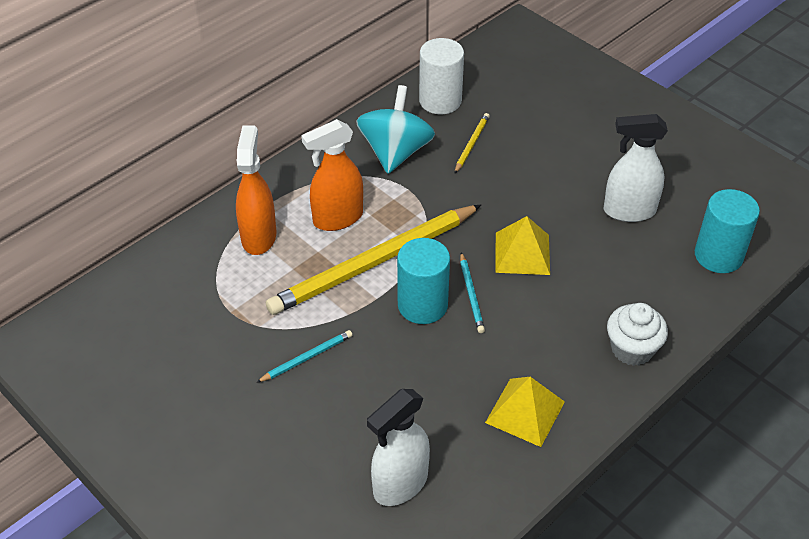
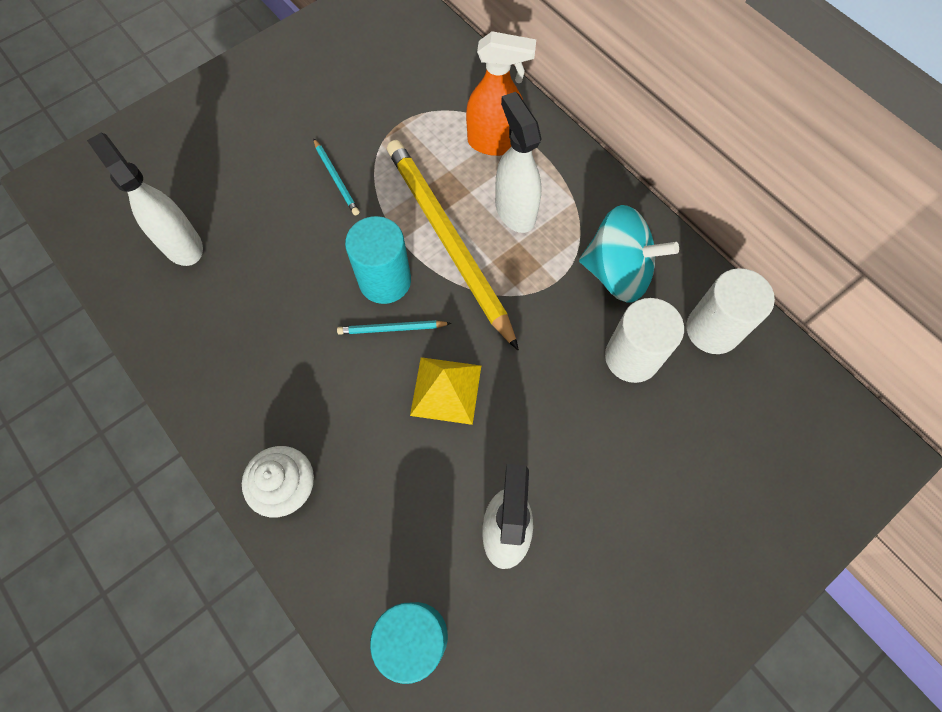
camera: 95 degrees right, 20 degrees up
(337, 218) = (515, 210): orange spray bottle -> white spray bottle
(471, 144) = (632, 357): yellow pencil -> white cylinder
(525, 412) = (232, 361): yellow pyramid -> none

